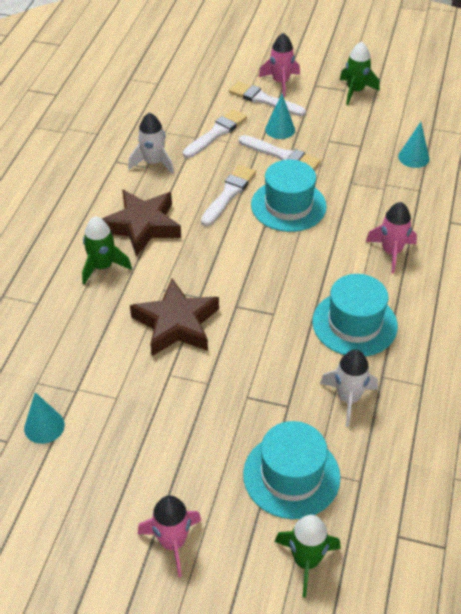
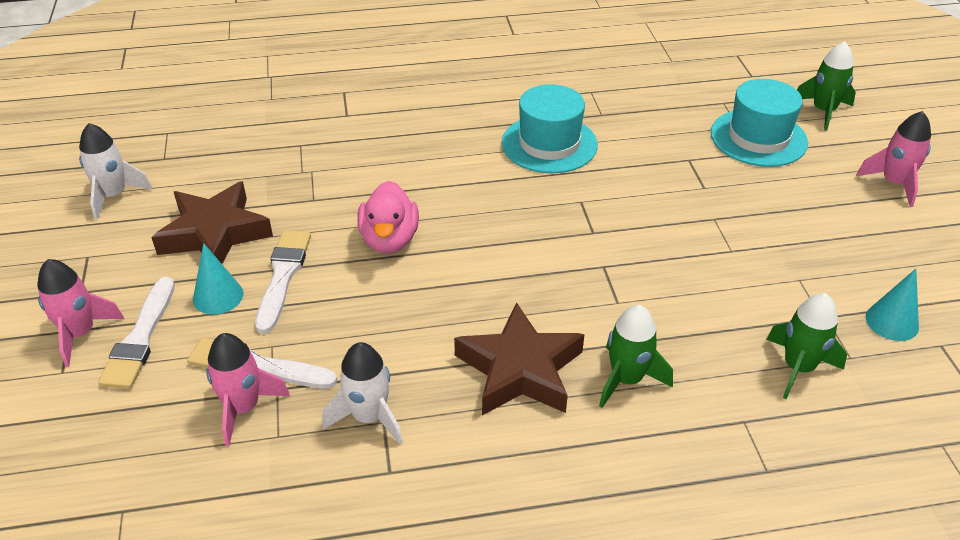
camera: 115 degrees left, 5 degrees down
(176, 324) = (660, 270): brown star -> brown star (215, 233)
(229, 194) = (397, 303): white brush -> none
(288, 205) = (389, 240): turquoise hat -> pink duck
(348, 398) = (646, 127): white rocket -> white rocket (114, 195)
(355, 91) = (88, 244): green rocket -> green rocket (798, 367)
(391, 252) = (423, 143): pink rocket -> pink rocket (243, 408)
(413, 157) = (236, 161): turquoise cone -> none

